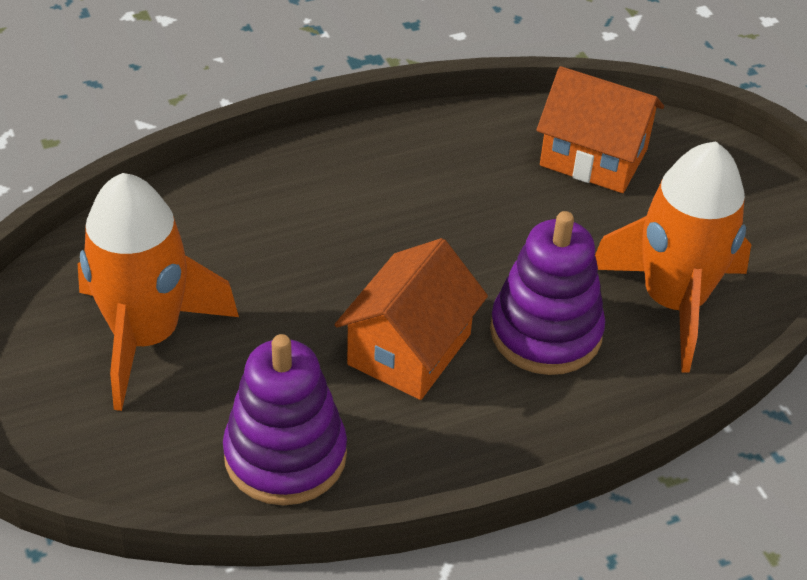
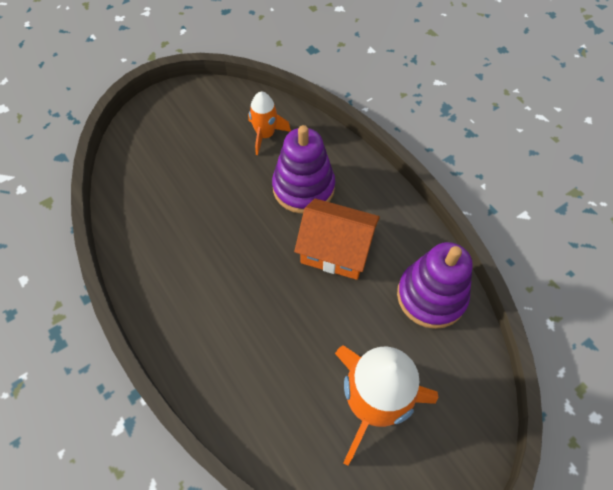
camera: 100 degrees left, 15 degrees up
(593, 157) = (154, 181): orange house -> none
(673, 302) = (265, 135): orange rocket -> orange rocket, size x0.53

